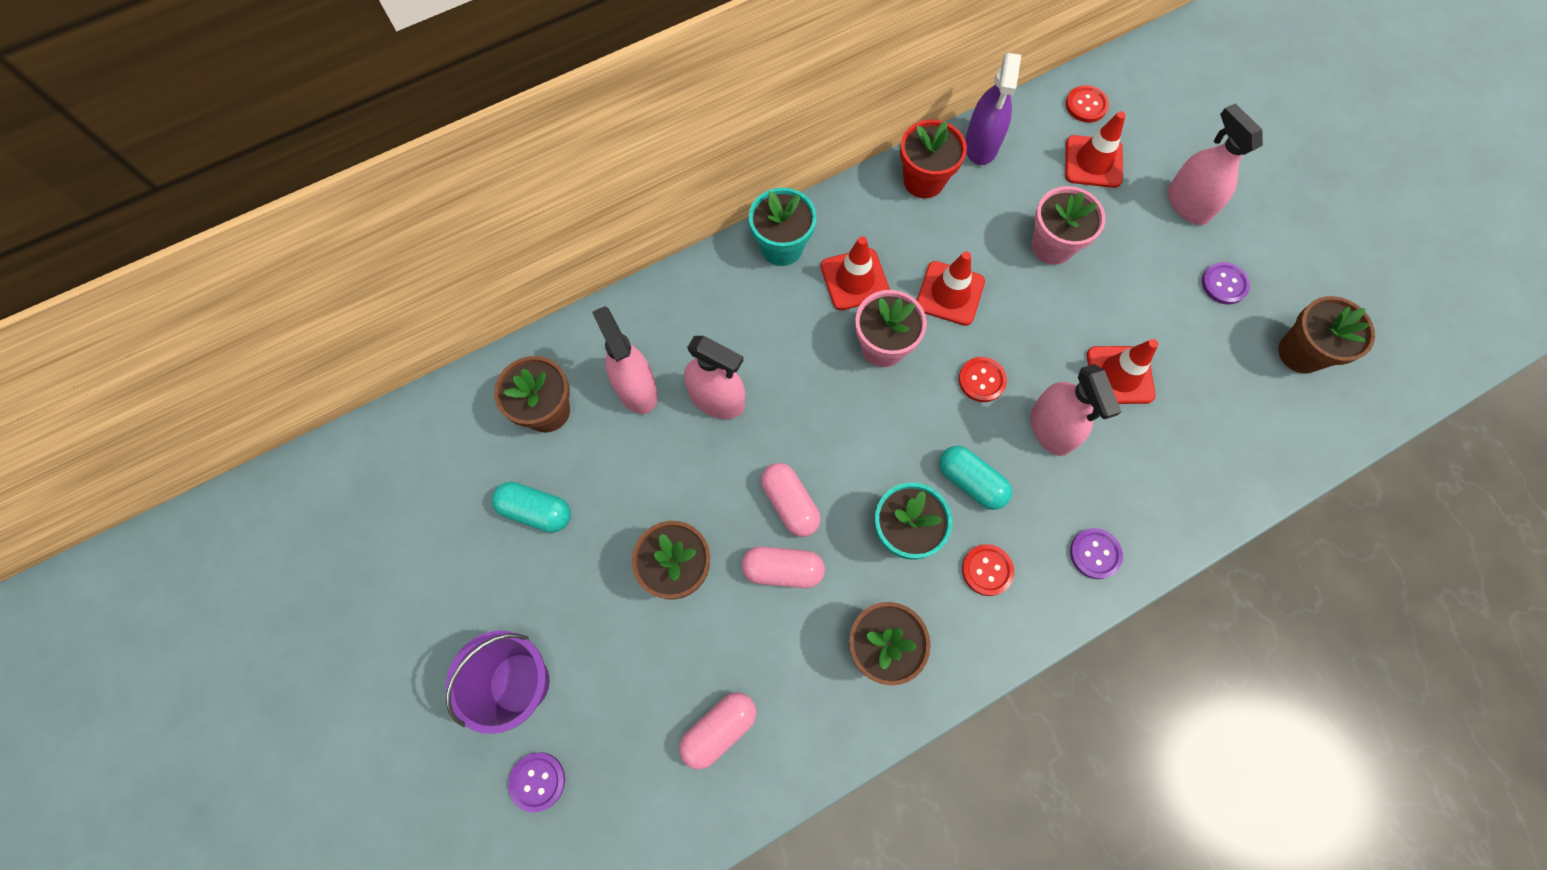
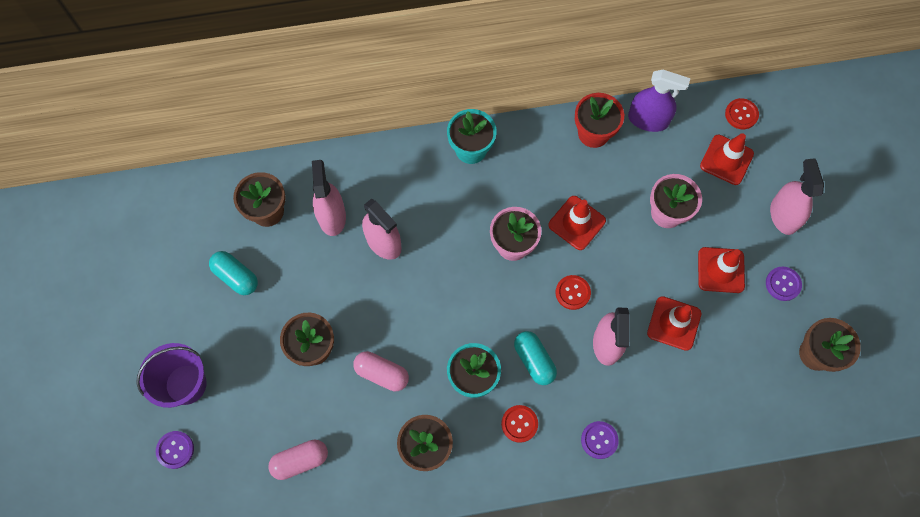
camera: 20 degrees right, 0 degrees up
(790, 503) = (404, 331): pink capsule -> none
(854, 279) = (513, 190): red traffic cone -> red traffic cone (721, 270)
(981, 145) = (648, 120): purple spray bottle -> purple spray bottle turned 105 degrees counterclockwise

